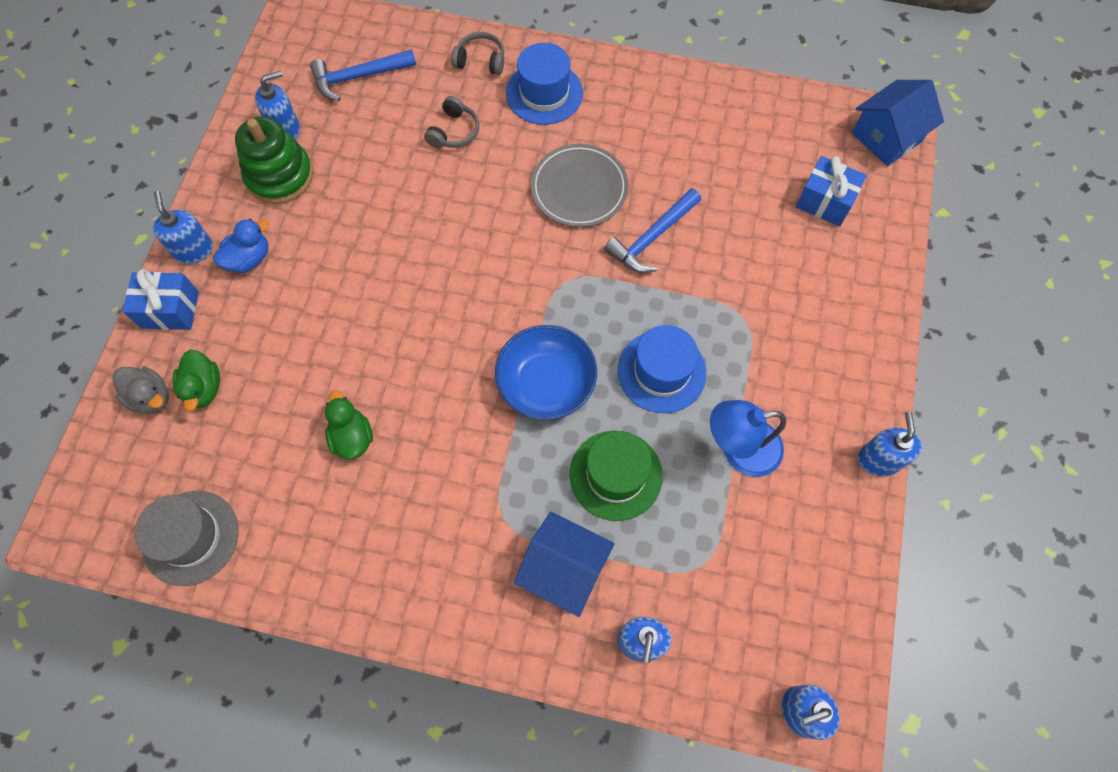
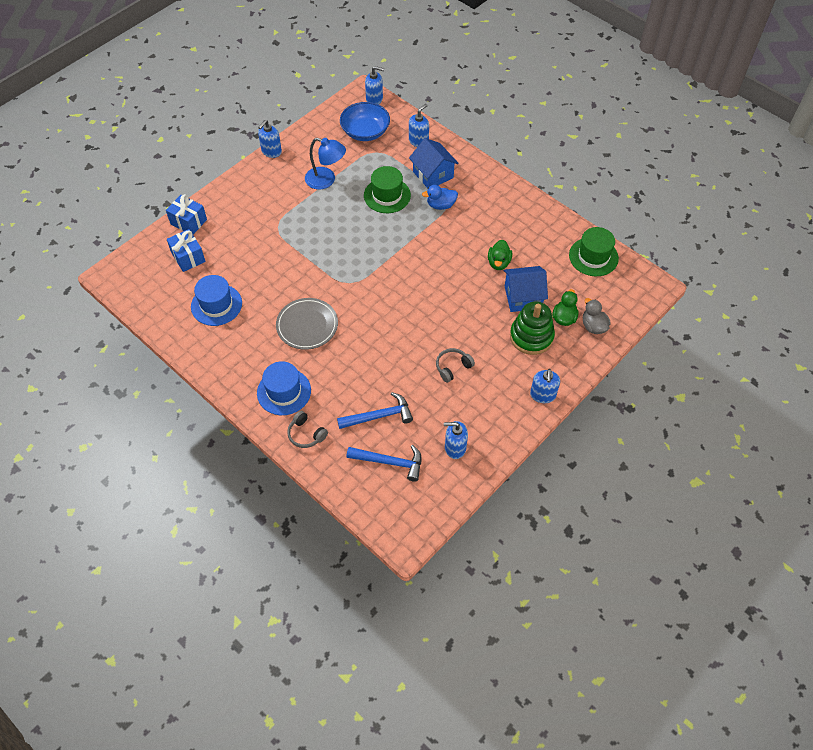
camera: 150 degrees left, 10 degrees down
(170, 310) = (568, 367): blue gift -> blue gift (188, 222)
(190, 537) = (593, 257): grey hat -> green hat
(249, 259) = (512, 374): blue duck -> blue duck (441, 205)
(280, 176) = (473, 417): green stacking toy -> green stacking toy (531, 336)
(454, 132) = (353, 394): grey headphones -> grey headphones (453, 367)
(546, 383) = (392, 243): blue bowl -> blue bowl (365, 132)
(652, 238) = (290, 282): blue hammer -> blue hammer (379, 416)
(661, 371) = (335, 223): blue hat -> blue hat (216, 305)
(886, 137) = (123, 272): blue house -> blue house (523, 297)

